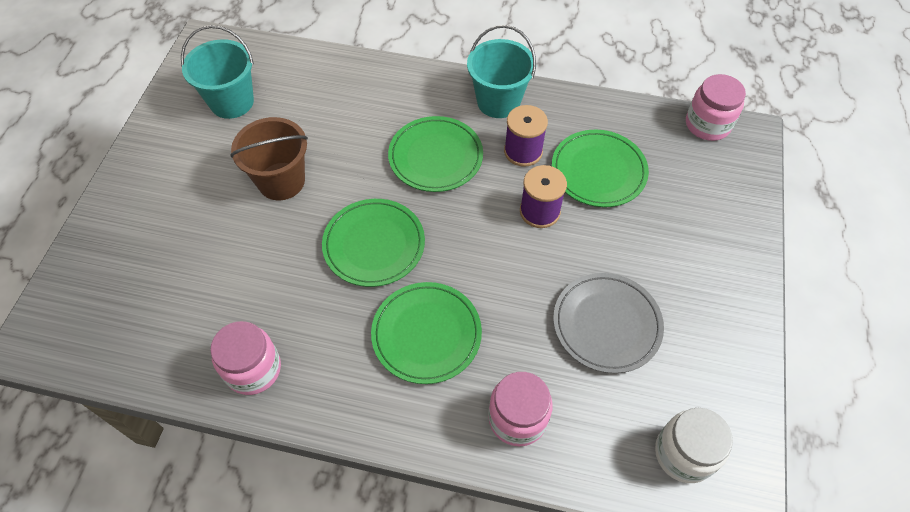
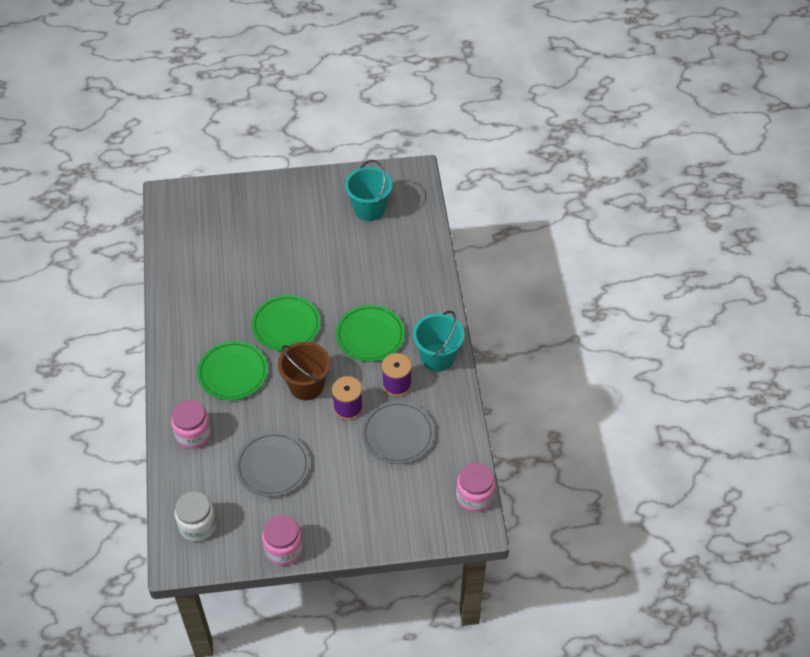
camera: 70 degrees right, 5 degrees down
(253, 369) = (183, 298): pink jar -> pink jar (284, 549)
(281, 181) = (315, 260): brown bucket -> brown bucket (306, 386)
(598, 171) = (398, 434): green plate -> grey plate

